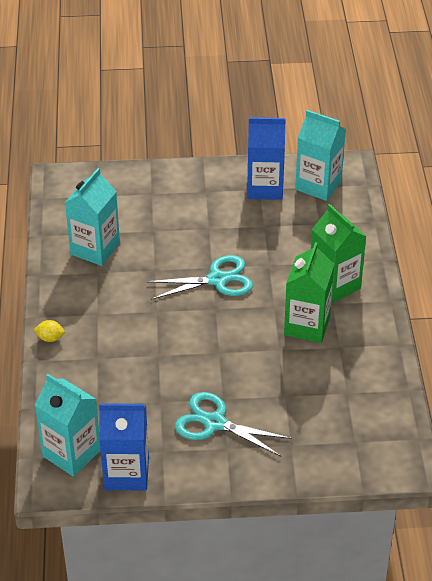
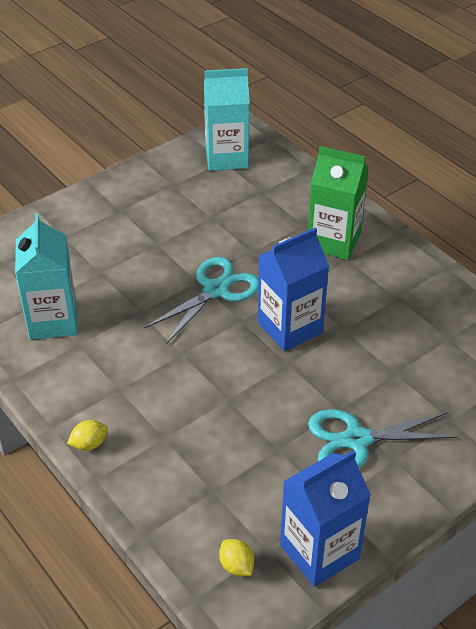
camera: 35 degrees left, 0 degrees up
(71, 453) = (236, 566): turquoise carton -> yellow lemon
(265, 188) = (177, 181): blue carton -> blue carton (290, 327)
(307, 325) = (347, 292): green carton -> none

